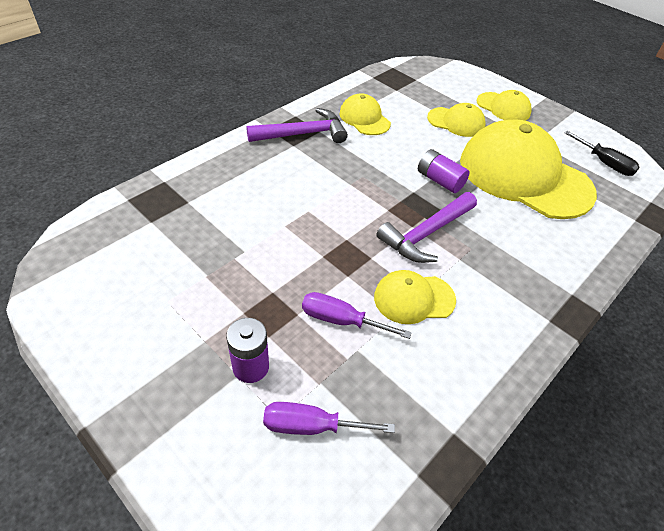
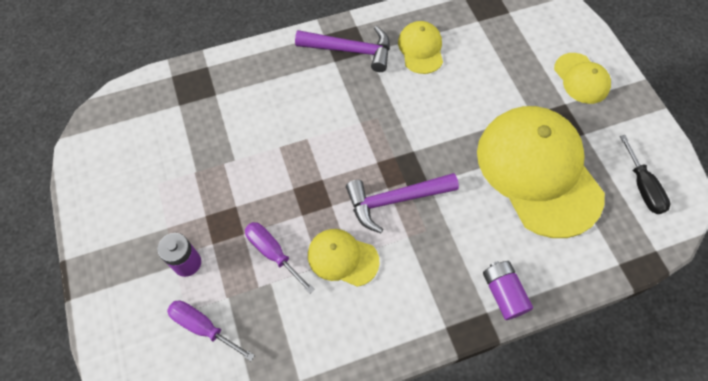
camera: 30 degrees right, 15 degrees up
(439, 180) = (447, 147): purple battery -> purple battery (503, 293)
(456, 122) = (513, 82): yellow cap -> none

